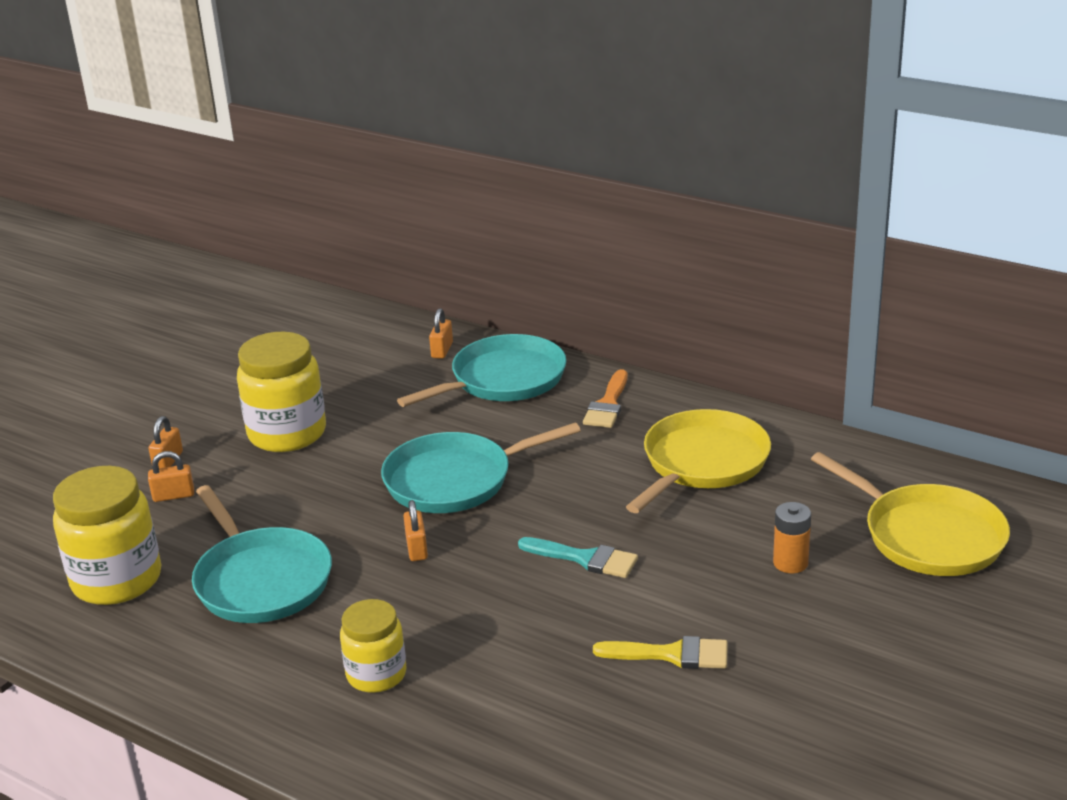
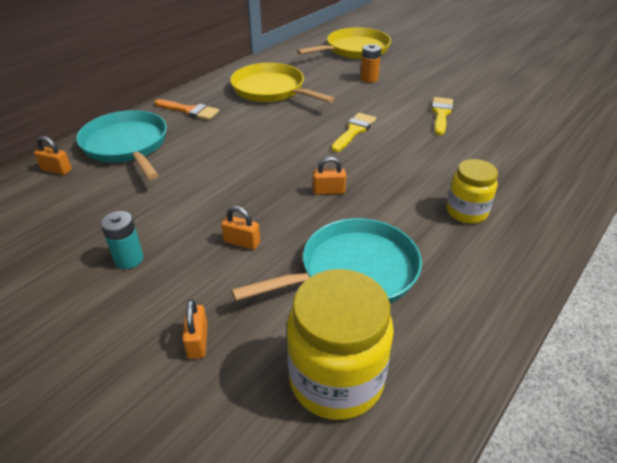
camera: 85 degrees left, 10 degrees up
(168, 461) = (126, 351): orange padlock -> orange padlock (242, 242)
(287, 433) = (129, 259): yellow jar -> turquoise battery
(454, 480) = (250, 172): turquoise pan -> none
(585, 558) = (354, 131): turquoise brush -> yellow brush

